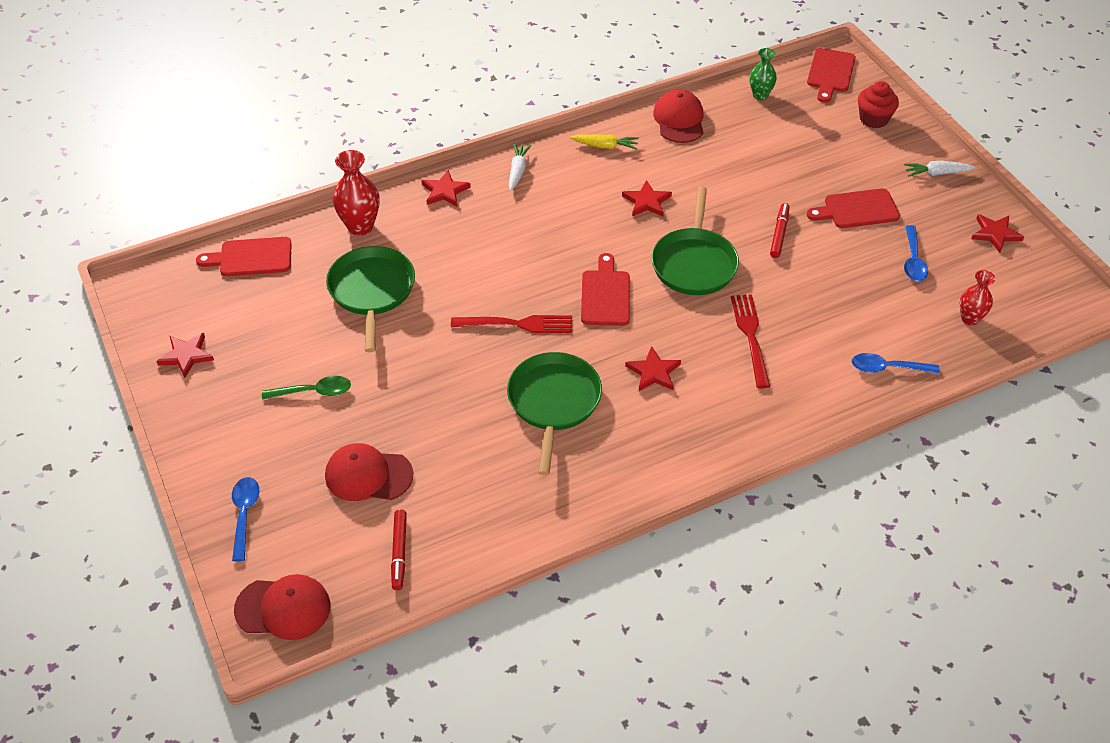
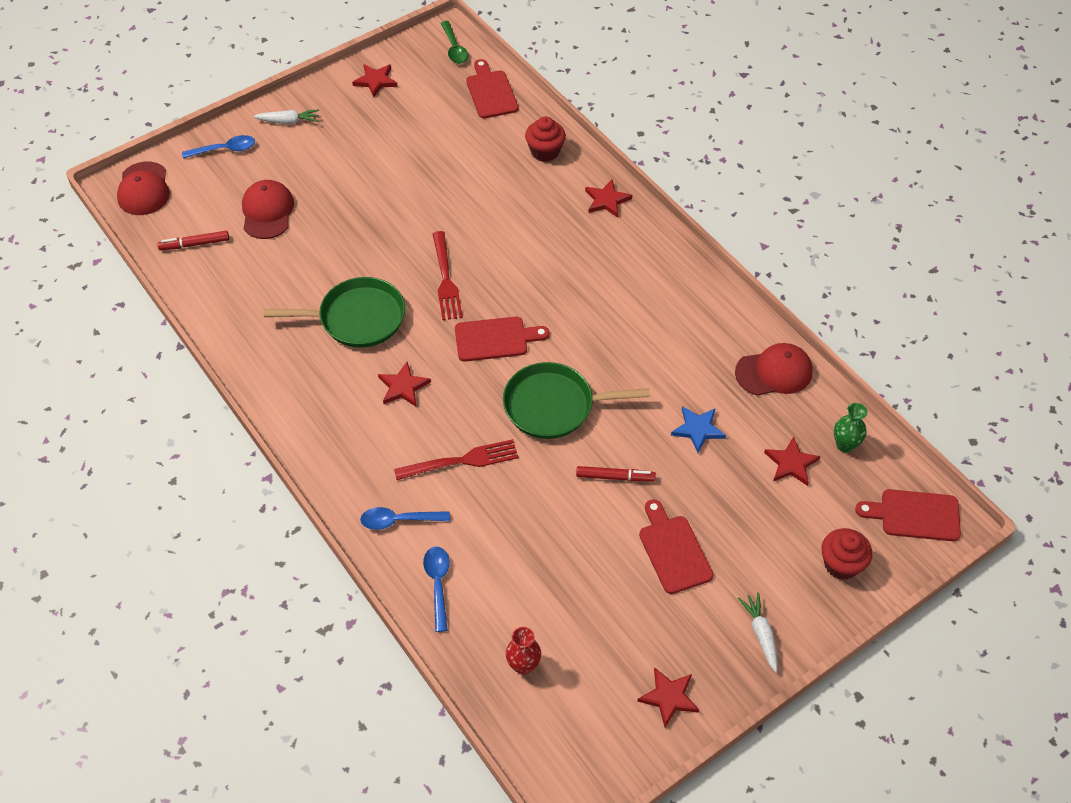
camera: 80 degrees right, 5 degrees up
(313, 392) = (348, 162): green spoon -> green spoon (454, 48)
(360, 226) = (545, 152): red vase -> red cupcake
(372, 291) = (467, 175): green pan -> none
(518, 171) = (651, 249): white carrot -> white carrot (288, 121)
(605, 146) = (710, 313): yellow carrot -> none
(647, 201) = (634, 357): red star -> red star (791, 463)
(734, 175) = (698, 429): none -> blue star
(913, 260) = (603, 608): blue spoon -> blue spoon (399, 520)

